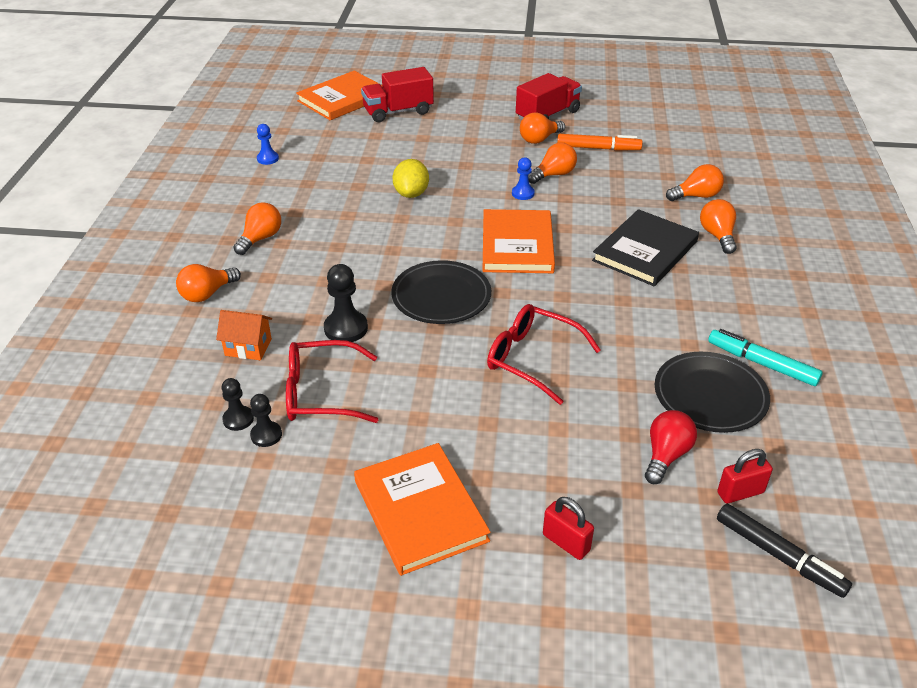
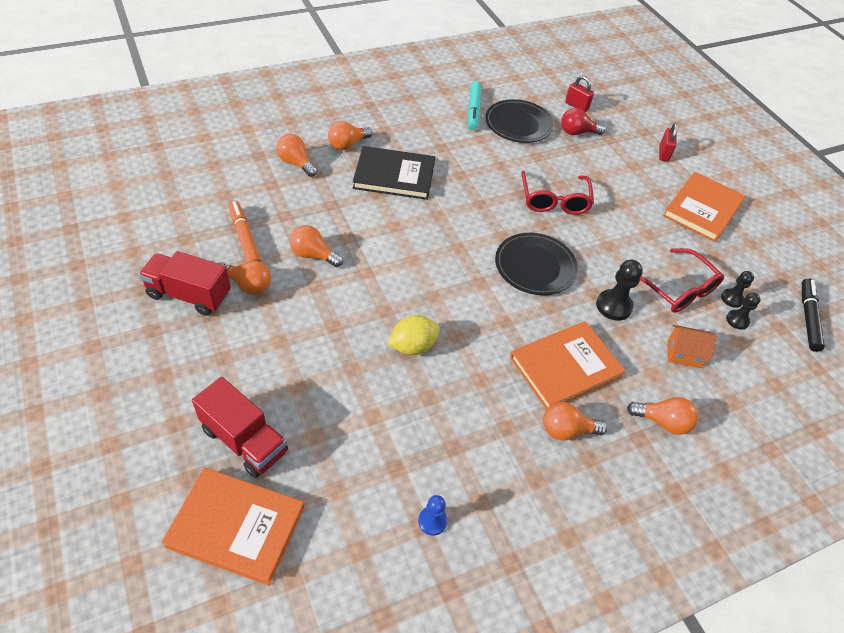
camera: 125 degrees left, 10 degrees up
(248, 347) = (683, 354): orange house -> orange house turned 60 degrees counterclockwise
(517, 245) = (438, 246): orange book -> orange book (565, 367)
(523, 193) = (359, 266): blue pawn -> none
(779, 556) = (601, 91): black marker -> black marker (808, 318)

